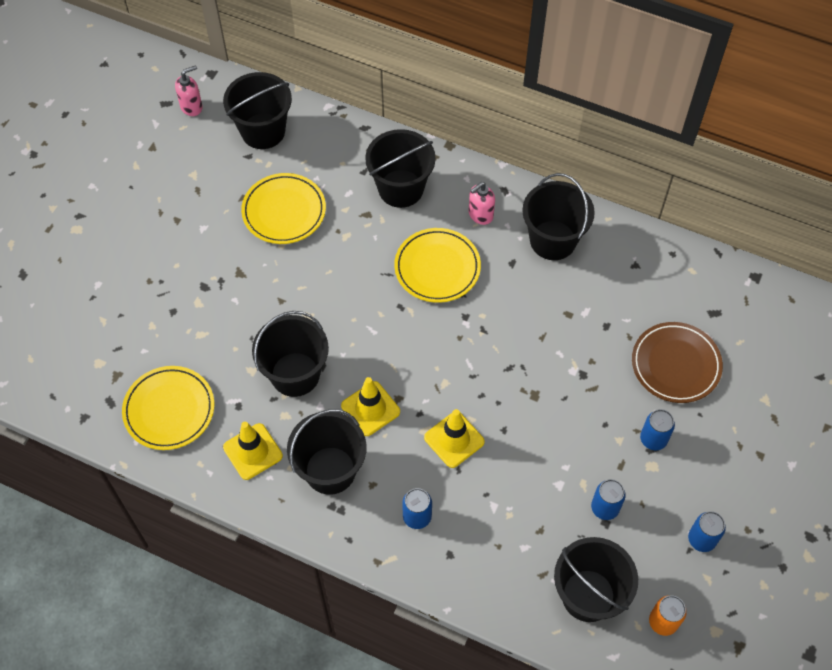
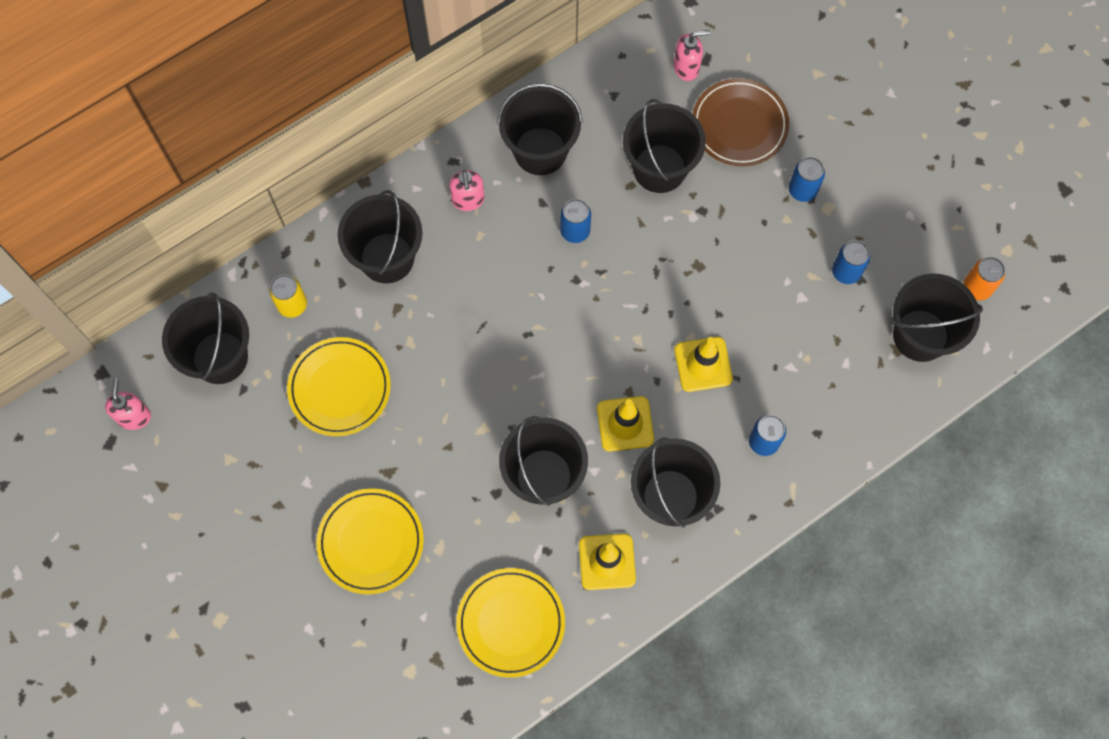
camera: 60 degrees left, 10 degrees up
(328, 152) = (292, 305): none -> yellow can
(437, 268) = (504, 275): yellow plate -> yellow plate (371, 542)
(597, 327) = (659, 168): none -> black bucket
(696, 303) = (686, 68): none -> pink soap dispenser
(701, 539) = (919, 210): blue can -> blue can (575, 231)

